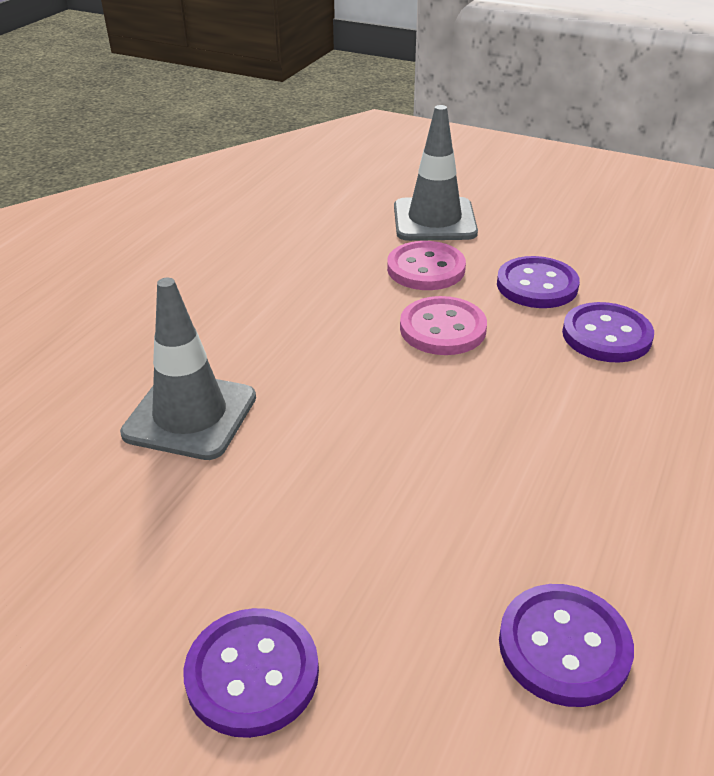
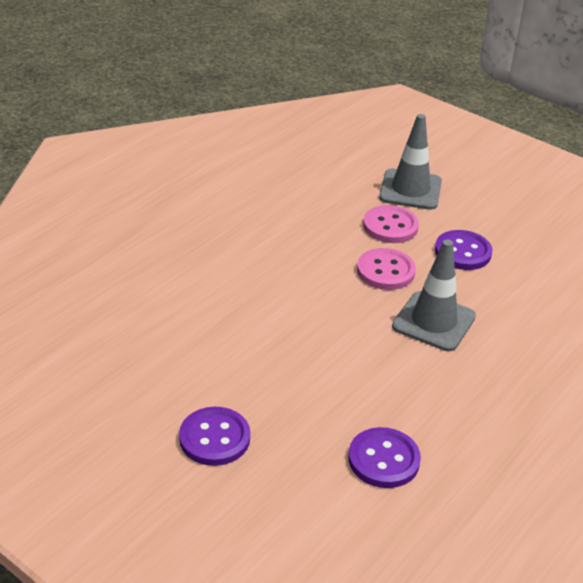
camera: 10 degrees right, 0 degrees up
(190, 415) = (209, 298): grey traffic cone -> grey traffic cone (433, 321)
(606, 335) = (494, 295): purple button -> none

